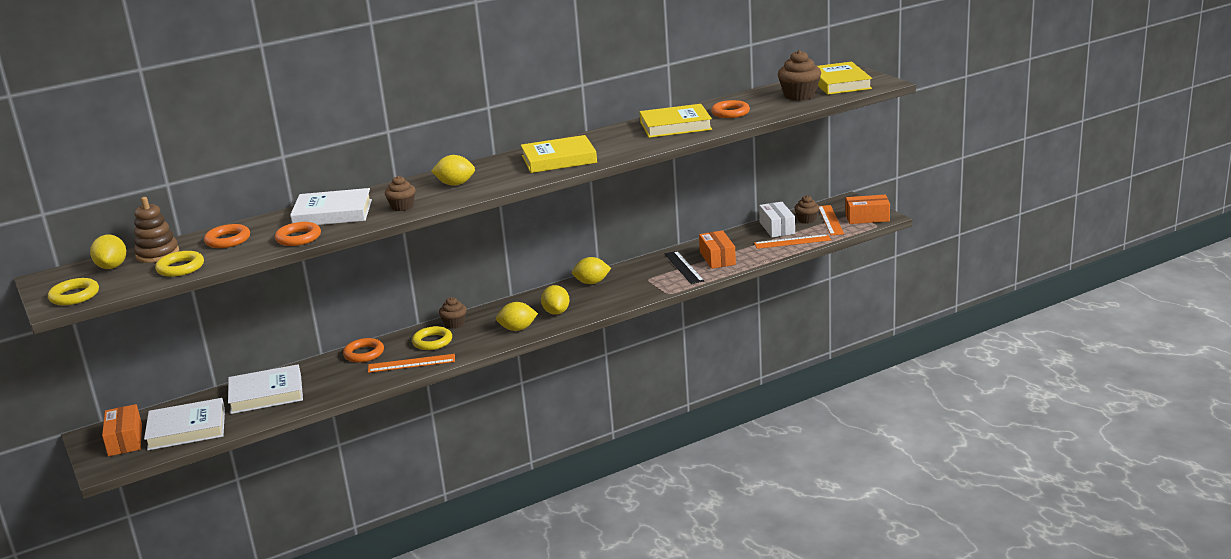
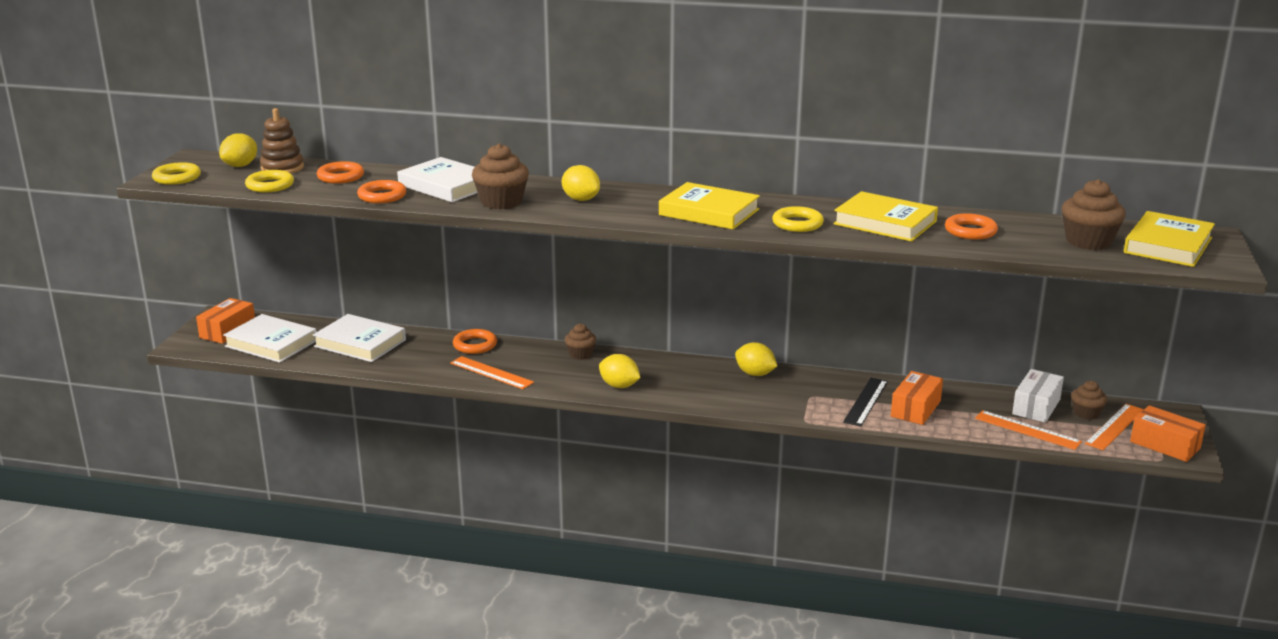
camera: 40 degrees right, 0 degrees up
(402, 207) = (501, 202): brown cupcake -> brown cupcake, size x1.64
(432, 341) = (538, 361): yellow ring -> yellow ring (797, 224)
(556, 312) = (676, 387): yellow lemon -> none

